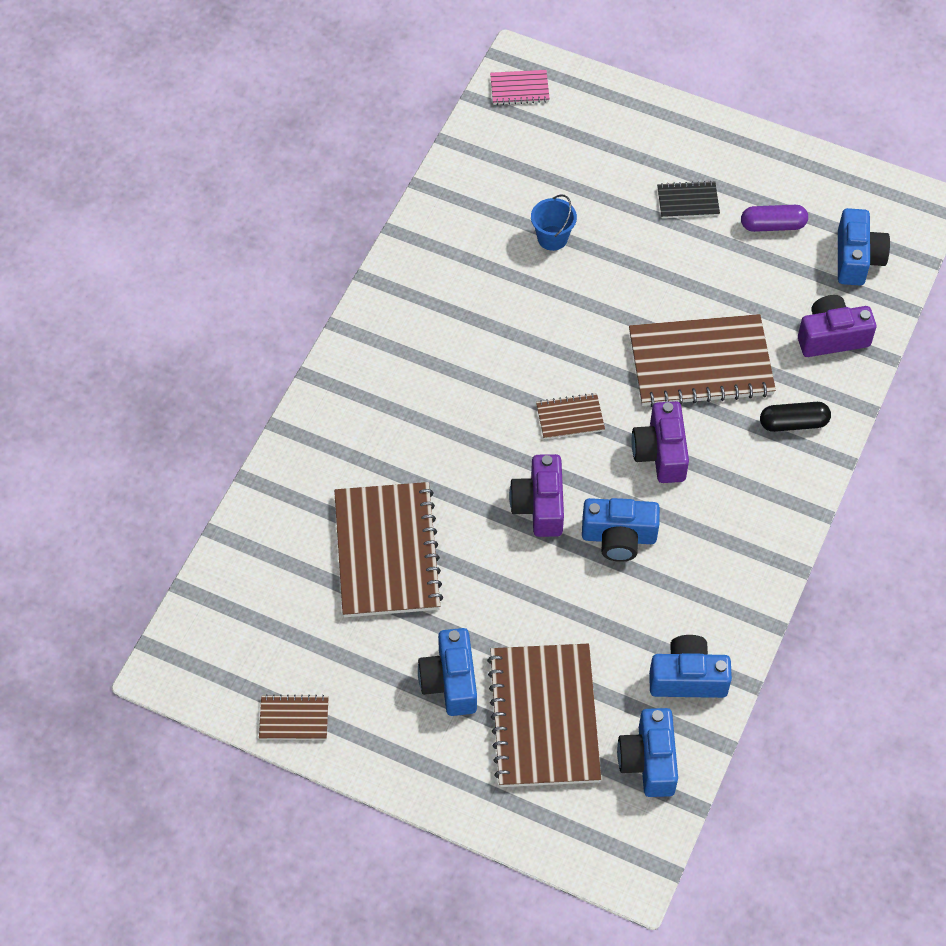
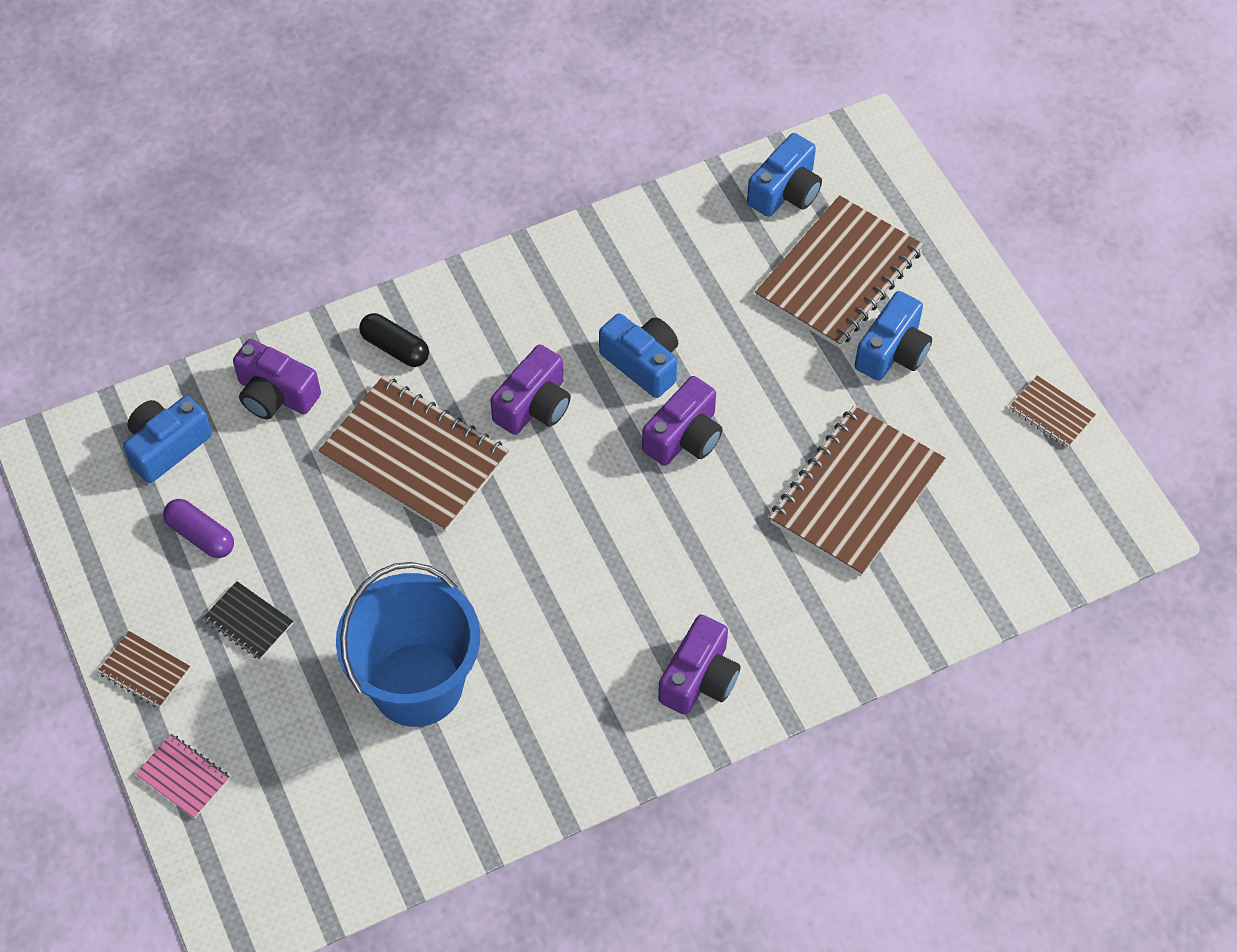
camera: 140 degrees left, 0 degrees up
(385, 359) = (699, 678): none -> purple camera
(519, 89) = (270, 892): pink notebook -> pink notebook (183, 777)
(552, 238) = (417, 684): blue bucket -> blue bucket, size x2.35
(570, 417) = (581, 493): brown notebook -> brown notebook (144, 671)
(687, 678) = (696, 224): blue camera -> none

